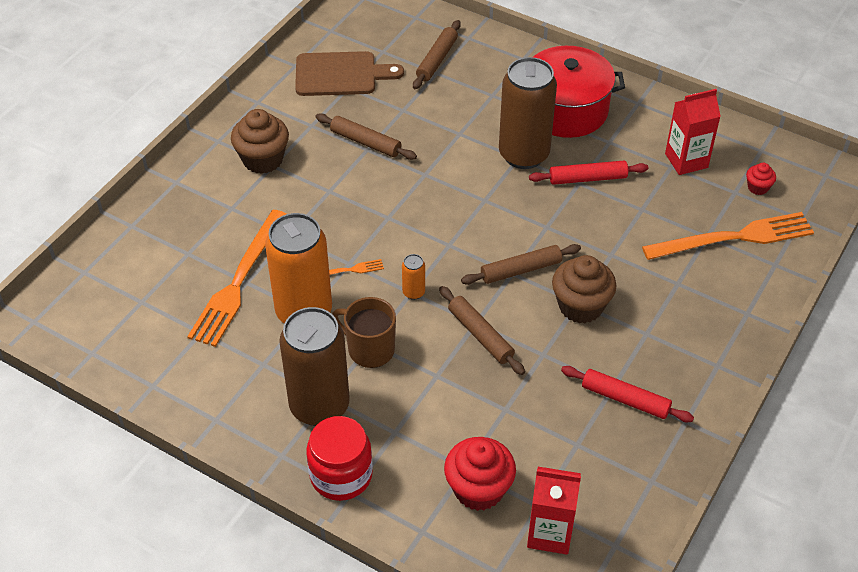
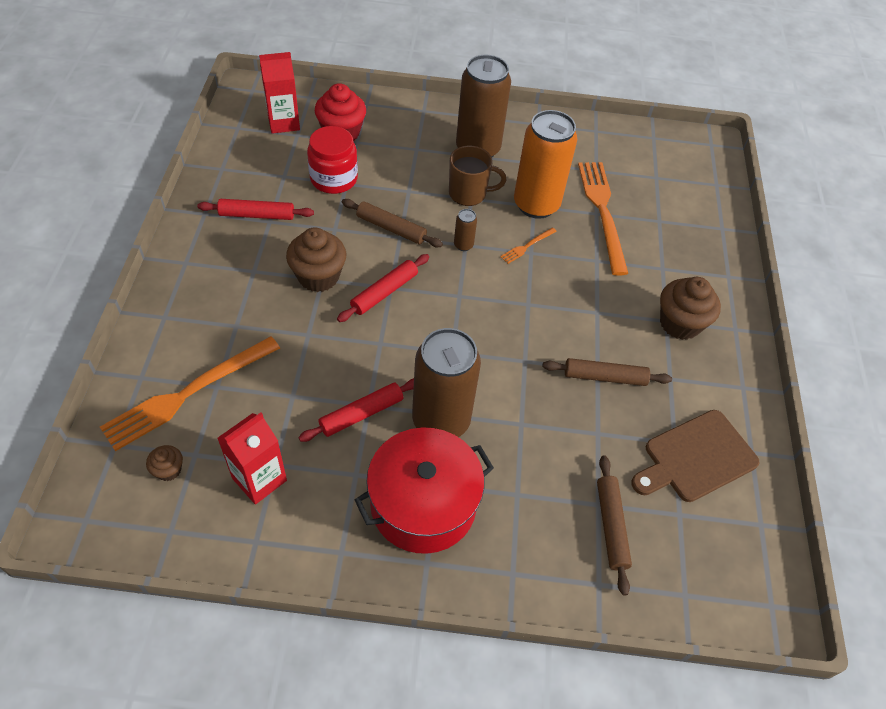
camera: 150 degrees right, 5 degrees up
(341, 475) = (435, 117): red jar -> red jar (334, 179)
(413, 292) = (463, 245): orange can -> brown can
(521, 270) = (384, 292): brown rolling pin -> red rolling pin
(758, 187) = (168, 470): red cupcake -> brown cupcake

